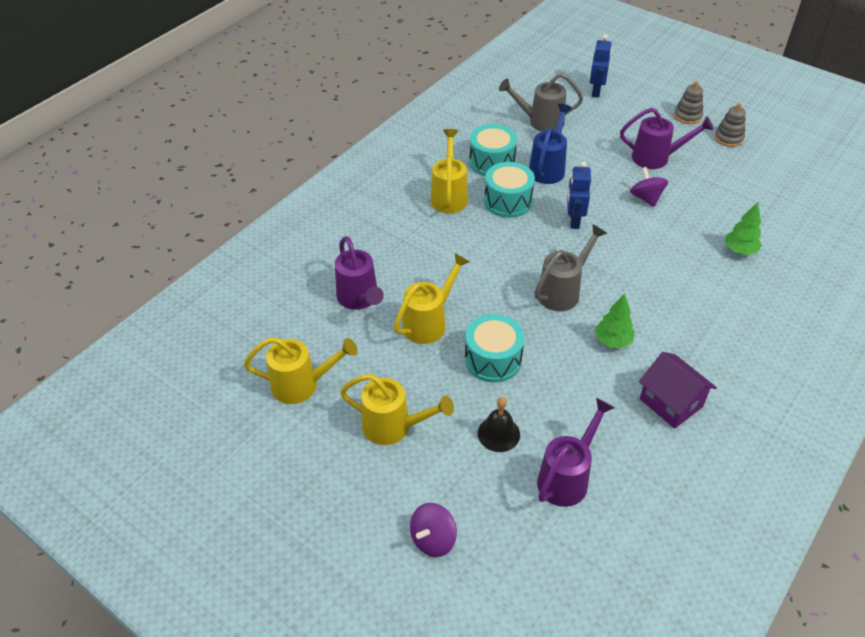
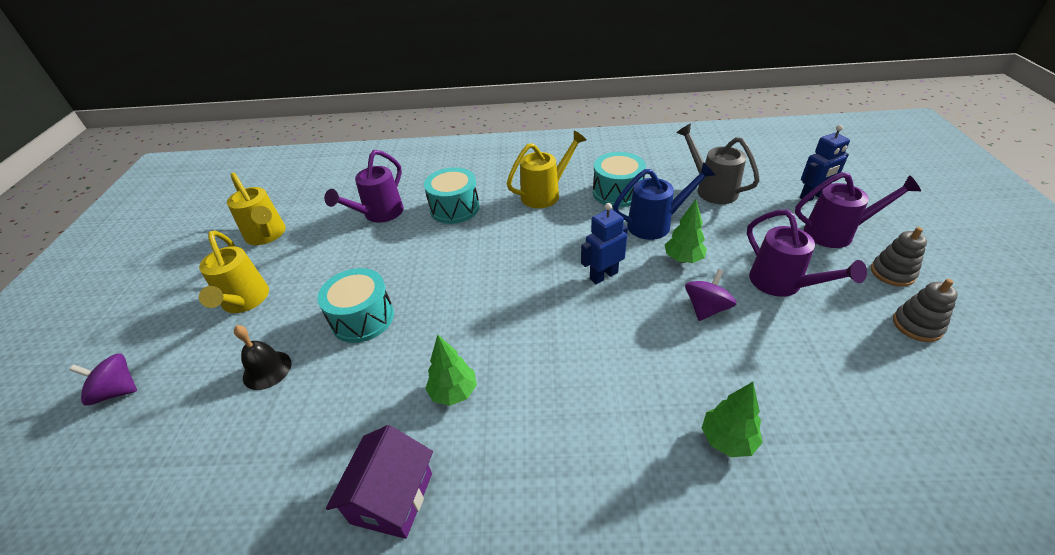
camera: 55 degrees right, 5 degrees down
(429, 323) = (380, 259): yellow watering can -> none
(508, 201) = (578, 225): turquoise drum -> turquoise drum (454, 208)
(562, 291) = (494, 318): grey watering can -> none
(567, 477) = (227, 453): purple watering can -> purple watering can (835, 233)
(595, 179) = (683, 259): none -> green tree

